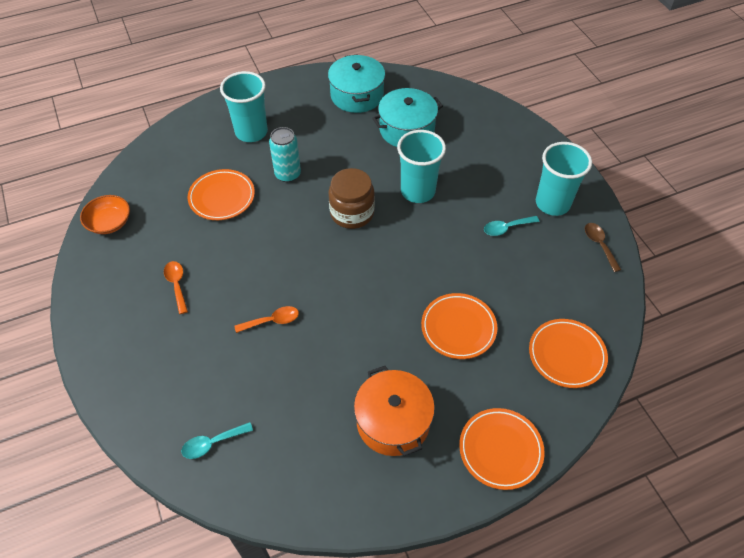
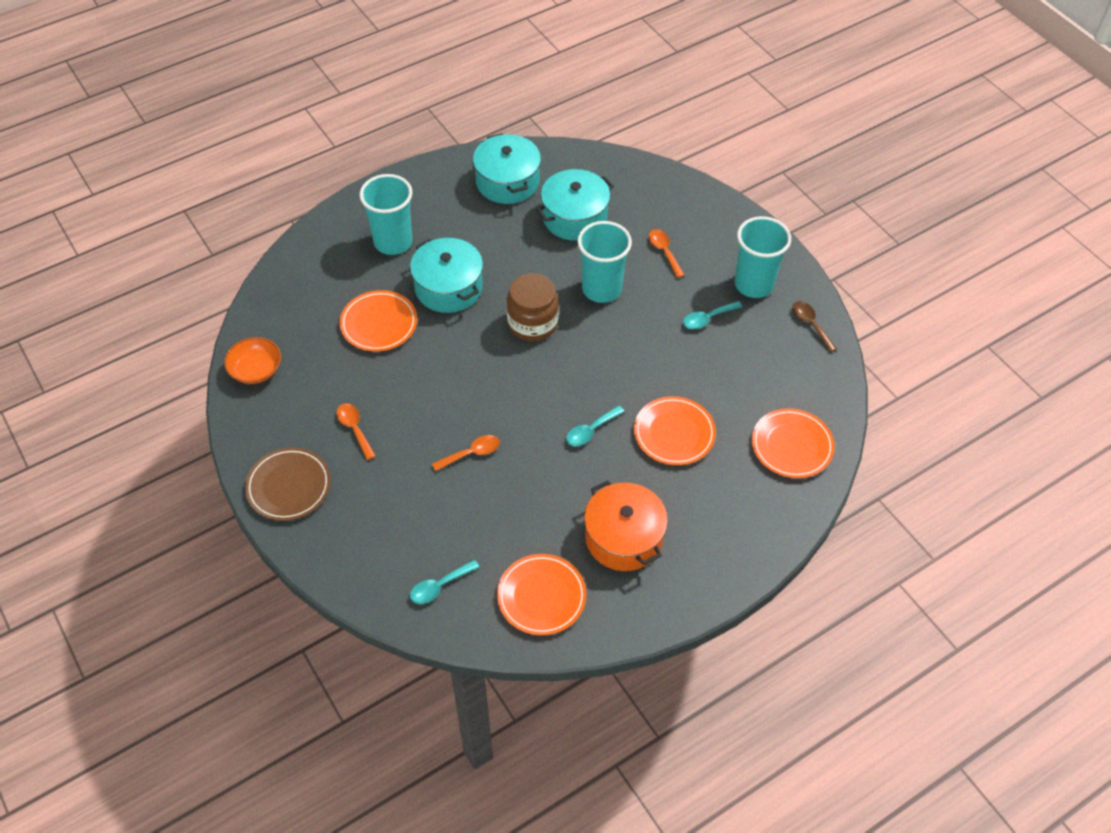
camera: 10 degrees left, 0 degrees up
(106, 328) = (289, 486): none -> brown plate
(288, 174) = (448, 287): turquoise can -> turquoise pot
(383, 315) = (591, 430): none -> turquoise spoon
(478, 166) = (664, 252): none -> orange spoon
(500, 450) = (738, 549): orange plate -> orange plate (541, 596)

